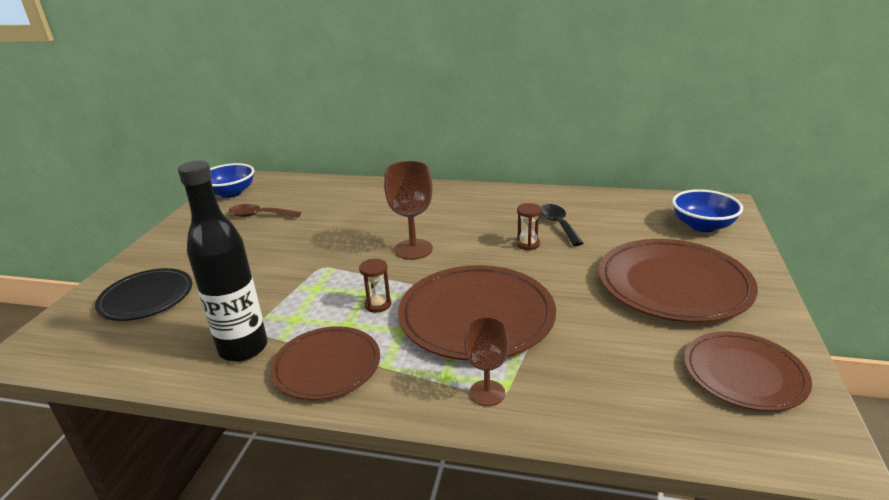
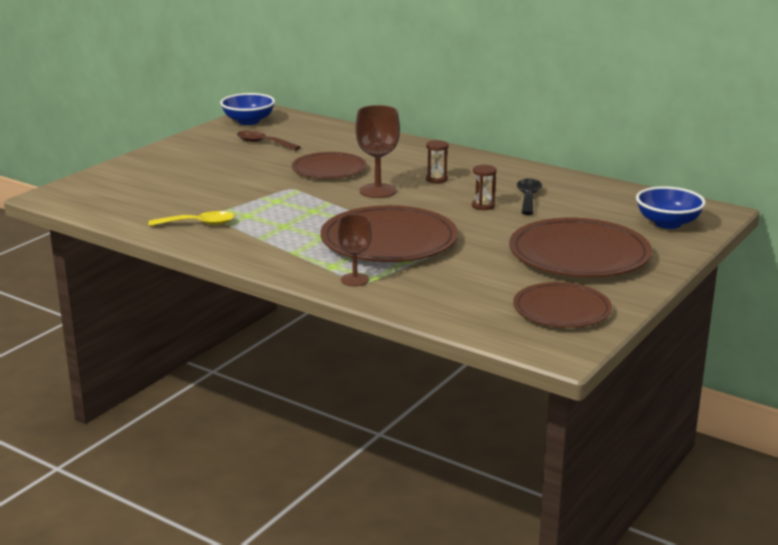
camera: 20 degrees right, 5 degrees down
(146, 297) = (143, 182): black plate -> none
(243, 348) = (199, 224): black bottle -> yellow spoon
(327, 366) = (252, 244): brown plate -> brown plate (329, 169)
(378, 304) = (317, 219): brown hourglass -> brown hourglass (436, 179)

